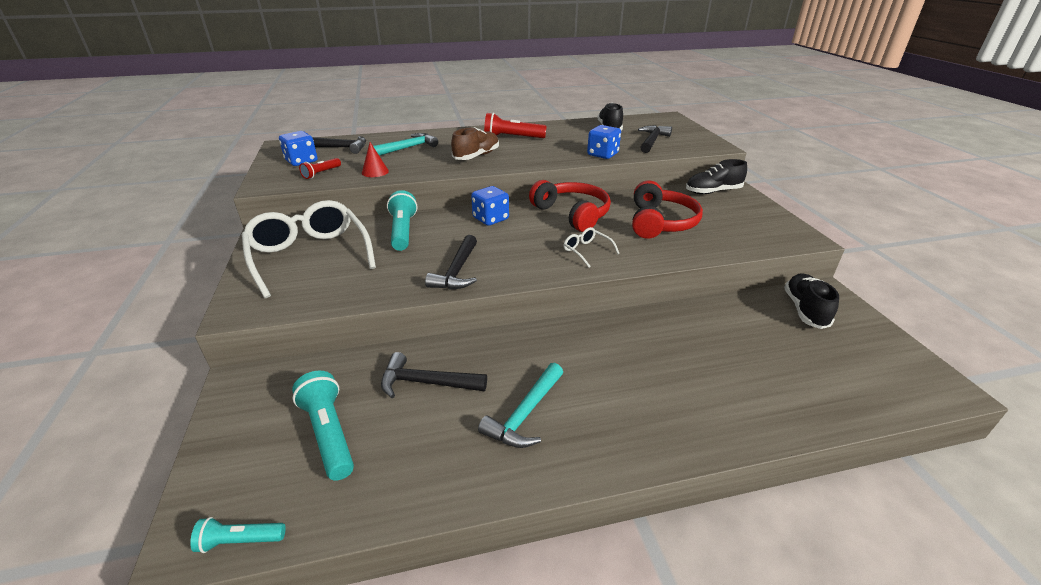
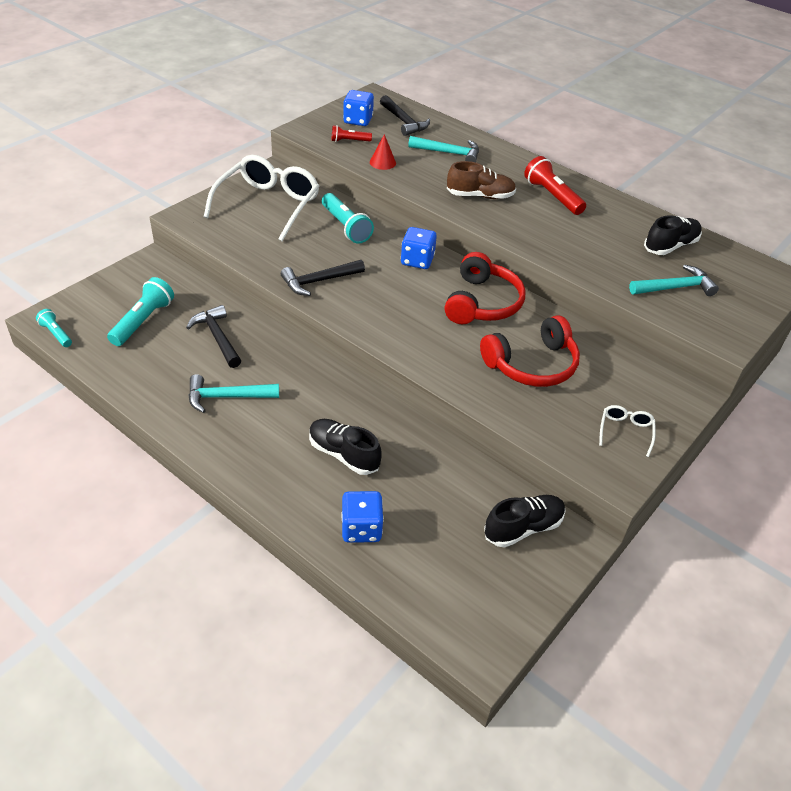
camera: 50 degrees right, 10 degrees up
(403, 231) = (345, 227): turquoise flashlight -> turquoise flashlight turned 105 degrees clockwise
(587, 251) = (423, 337): white glasses -> white glasses (625, 432)
(602, 154) = (586, 267): blue dice -> blue dice (361, 528)
(652, 141) = (675, 287): black hammer -> turquoise hammer
(713, 192) = (656, 382): black shoe -> black shoe (343, 454)

